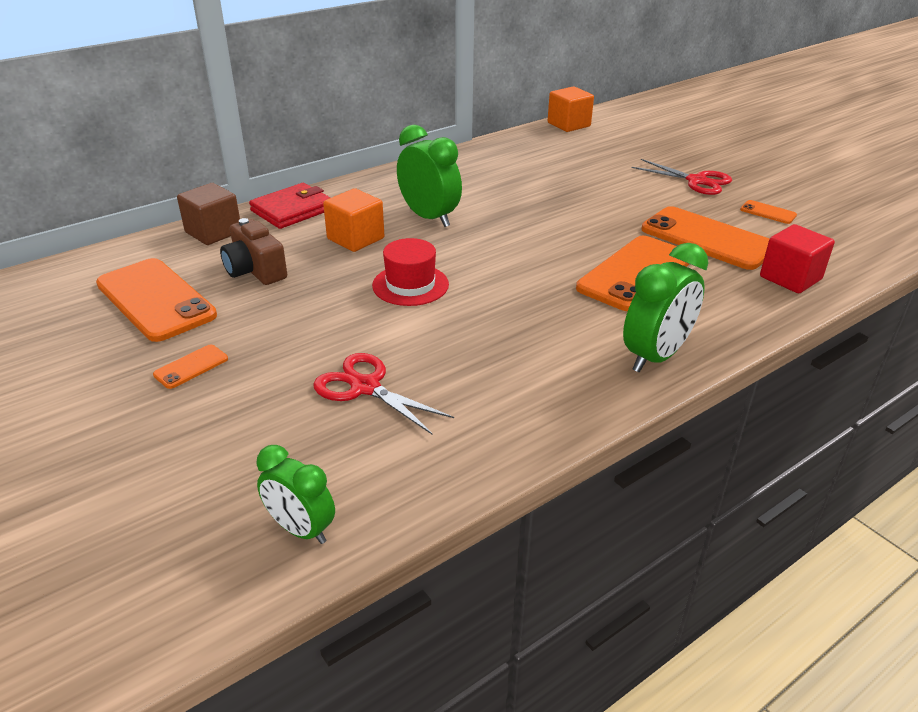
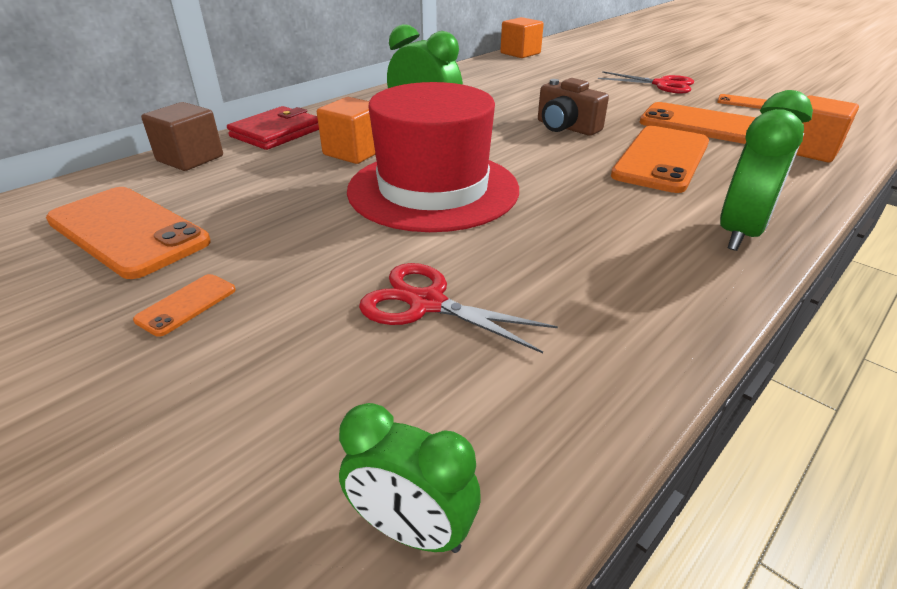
camera: 10 degrees left, 0 degrees up
(255, 270) = (248, 190): brown camera -> brown camera (566, 127)
(410, 285) = (433, 189): red hat -> red hat, size x1.97
(790, 278) = (809, 151): red cube -> orange cube

